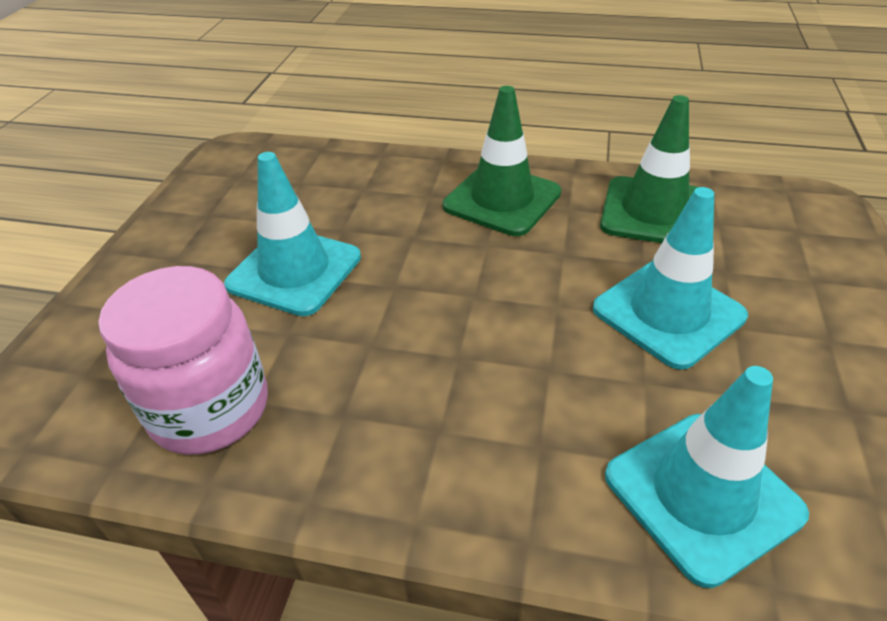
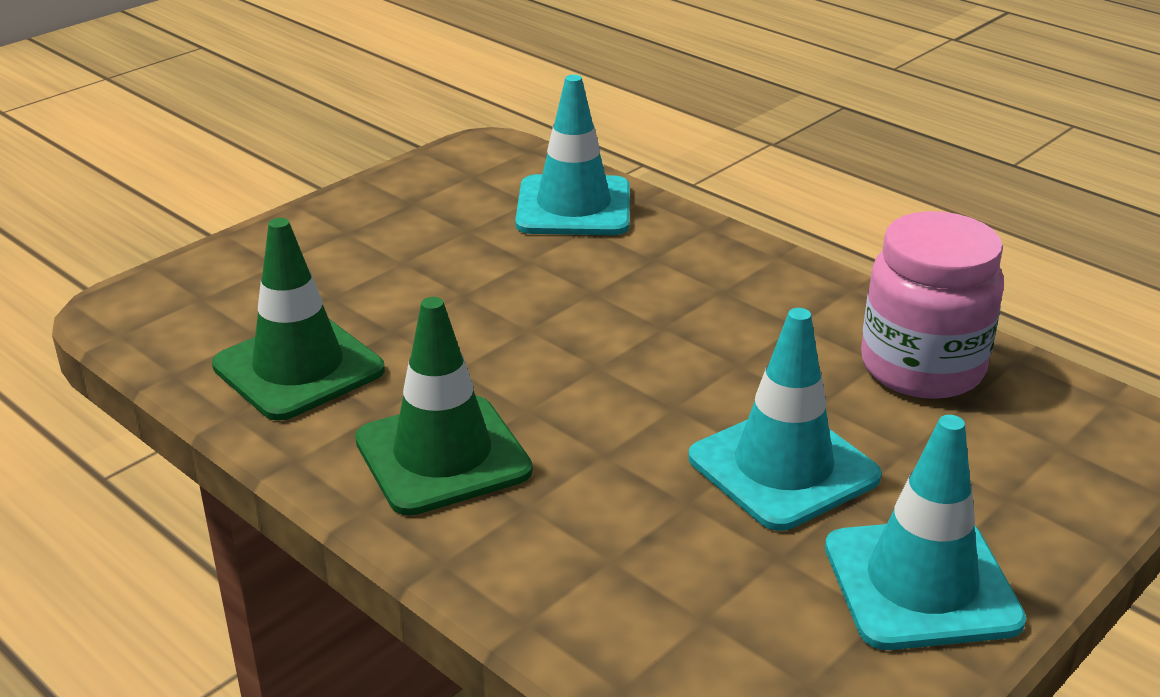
camera: 150 degrees left, 10 degrees down
(668, 313) = (439, 287): turquoise traffic cone -> turquoise traffic cone (921, 584)

